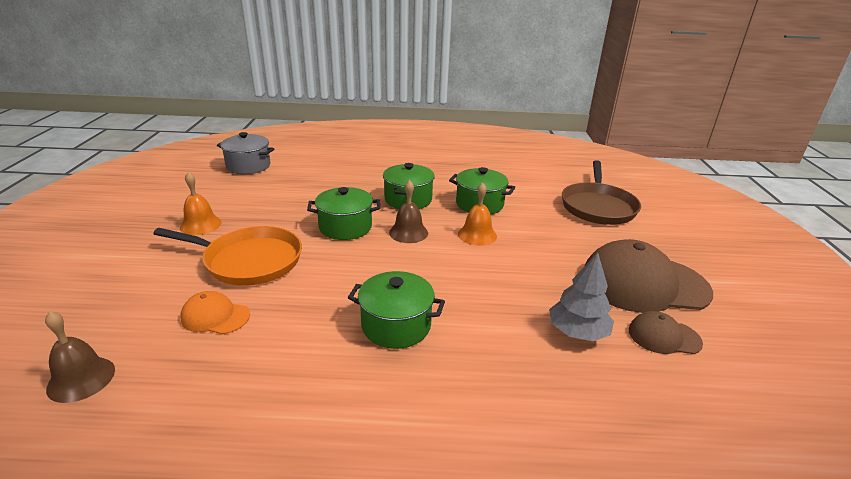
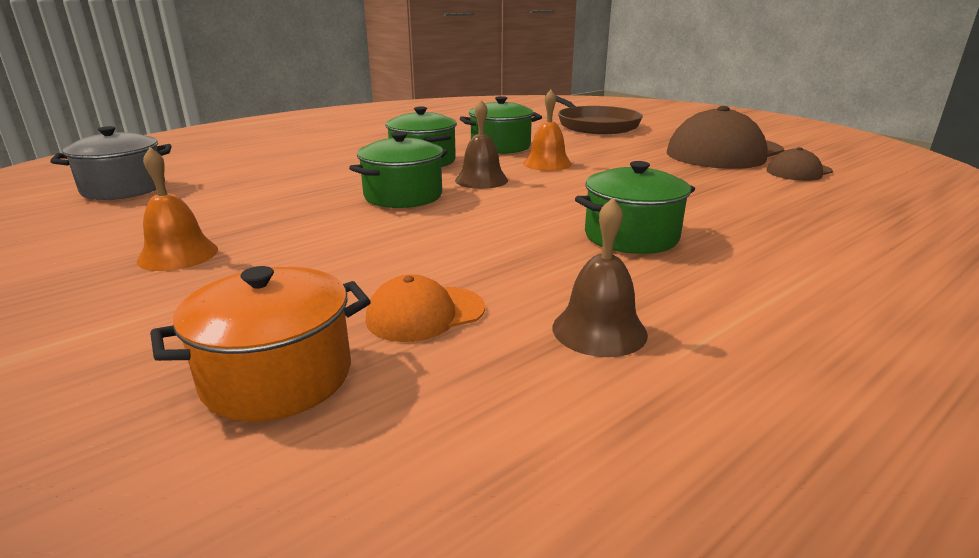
camera: 40 degrees left, 5 degrees down
(81, 379) = (373, 470): brown bell -> brown bell (599, 330)
(126, 316) = (278, 376): none -> orange pot
(249, 261) = (346, 256): orange pan -> none
(577, 332) = (754, 188): grey tree -> none

